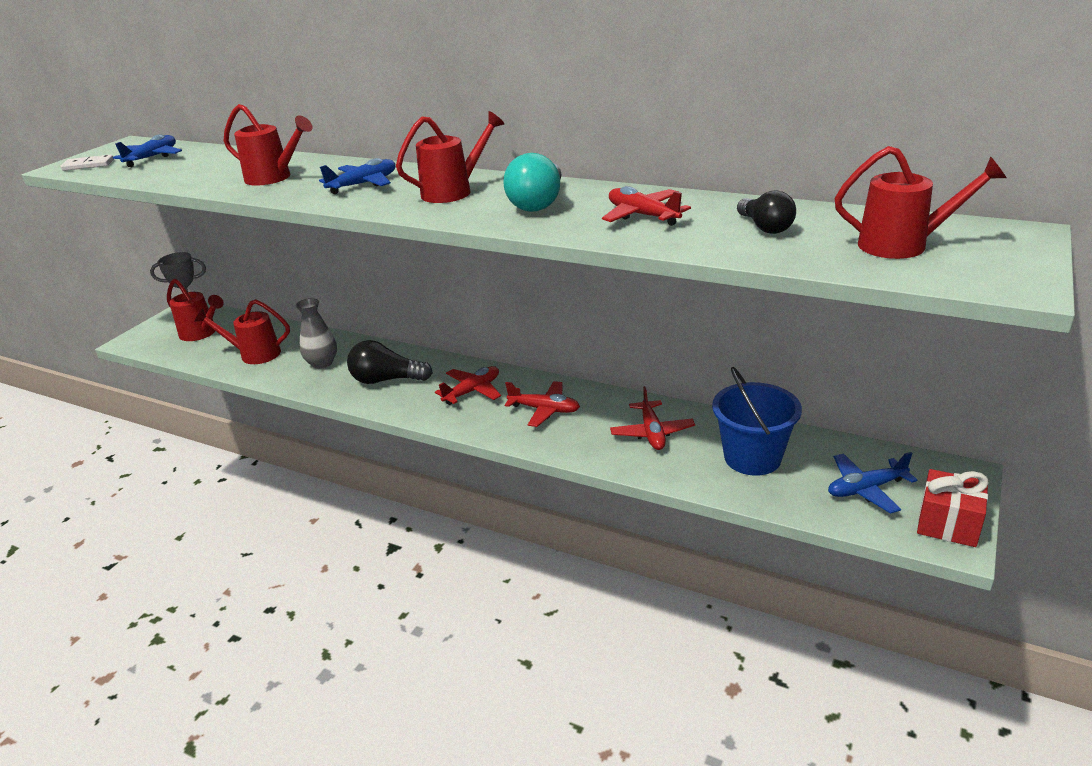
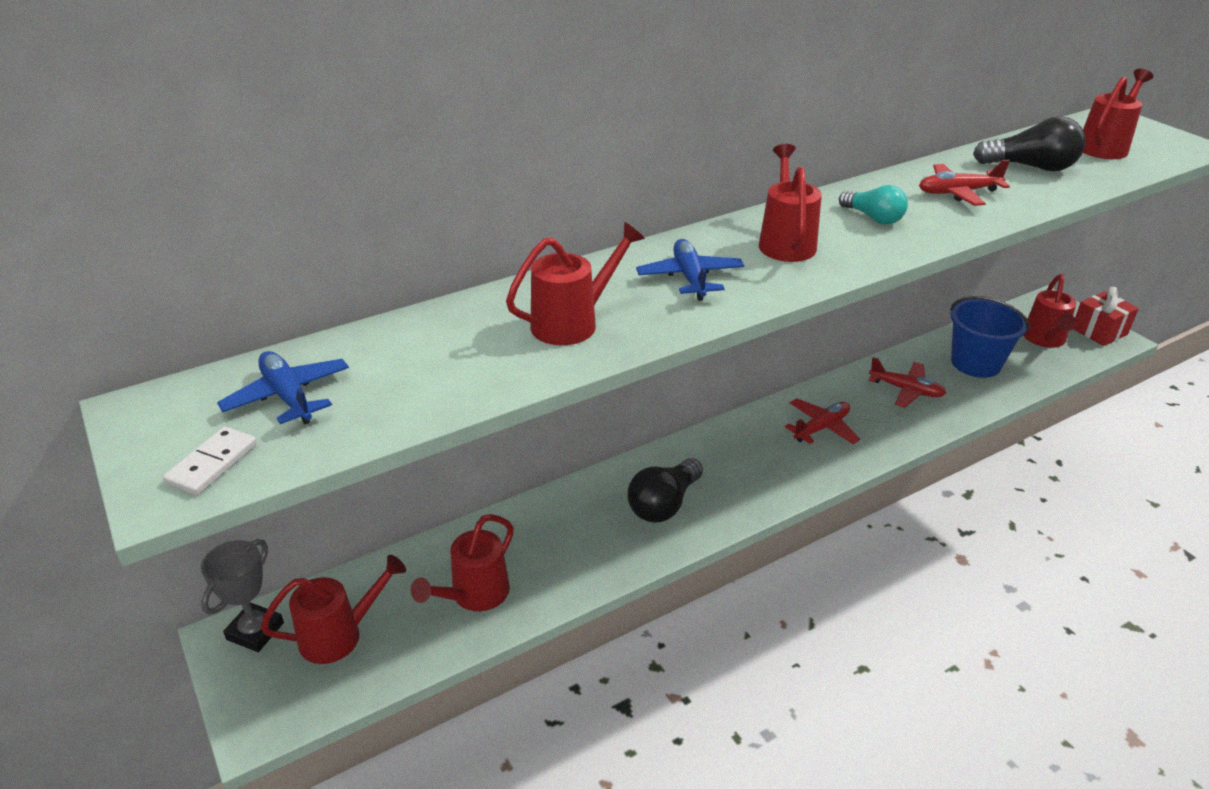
camera: 60 degrees left, 5 degrees up
(322, 363) = (569, 542): grey vase -> none
(472, 391) = (747, 456): red plane -> none
(538, 203) = (873, 218): turquoise light bulb -> turquoise light bulb, size x0.66
(765, 227) = (1030, 167): black light bulb -> black light bulb, size x1.50
(866, 489) = (1044, 340): blue plane -> red watering can

